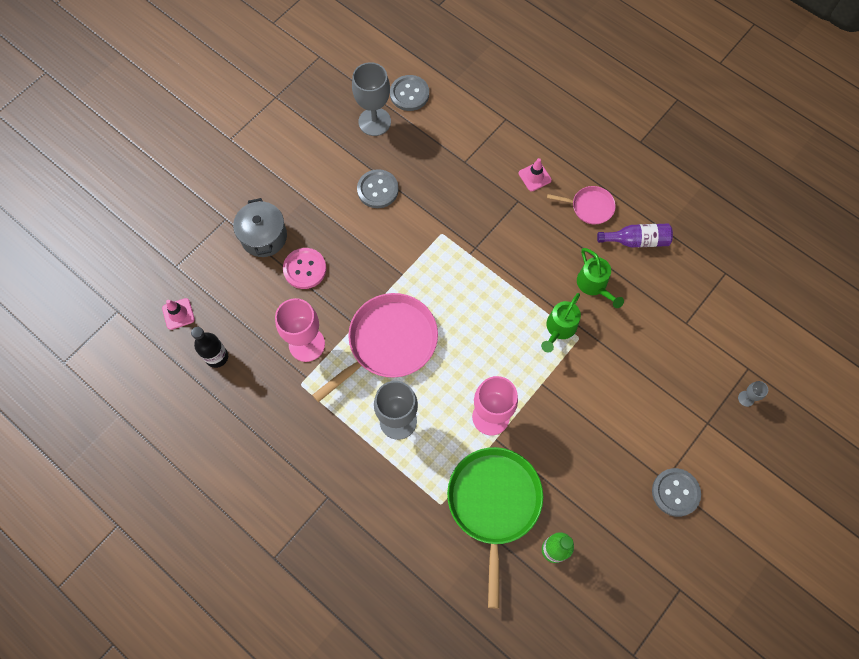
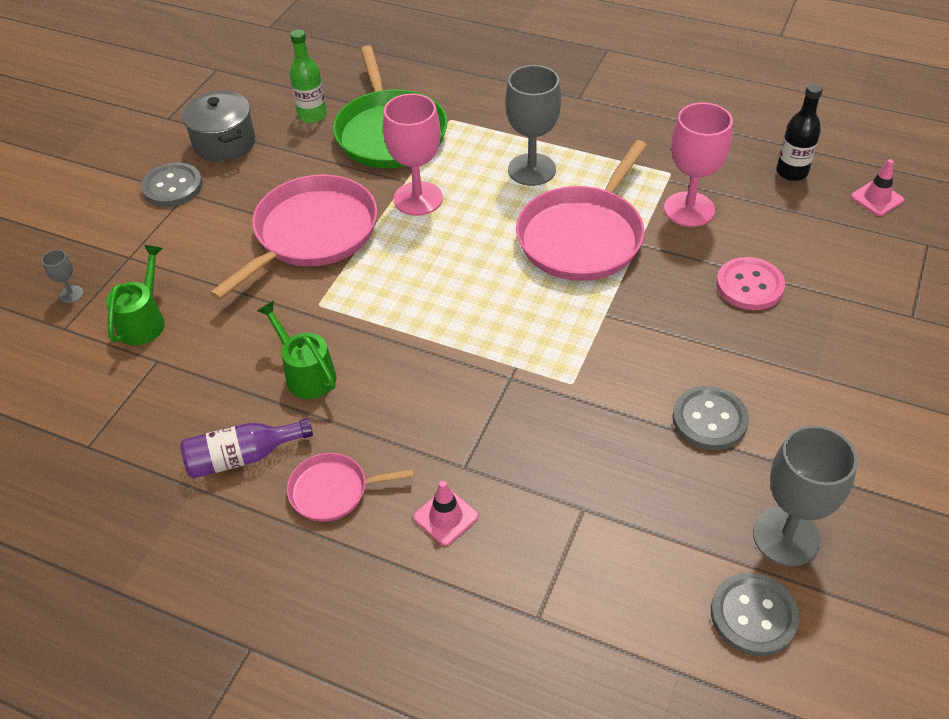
camera: 165 degrees right, 20 degrees down
(264, 237) = (838, 309): grey pot -> grey pot (224, 143)
(559, 329) = (350, 307): green watering can -> green watering can (144, 320)
(574, 405) = (311, 234): none -> pink pan

